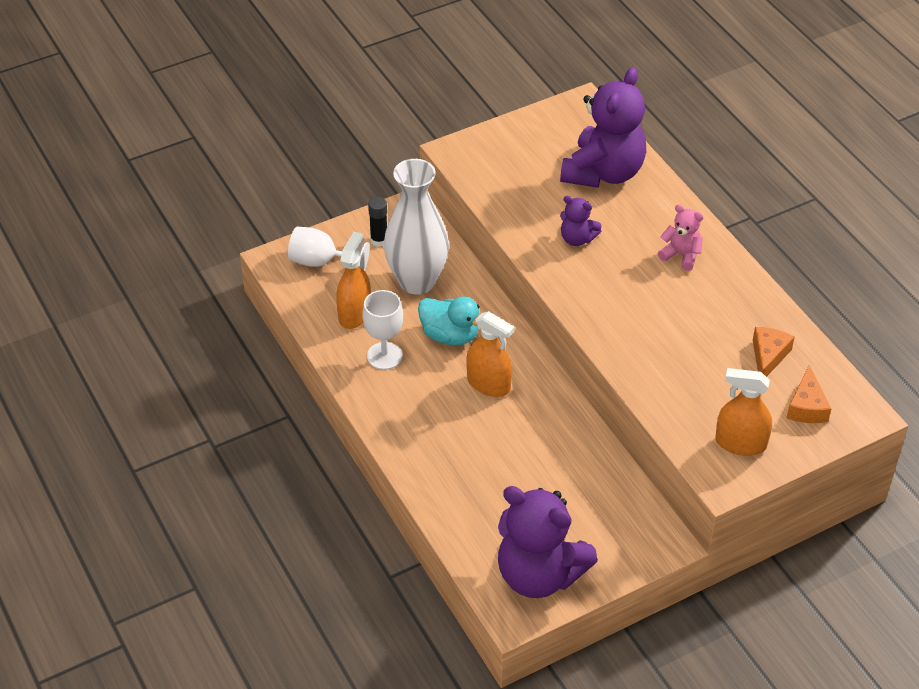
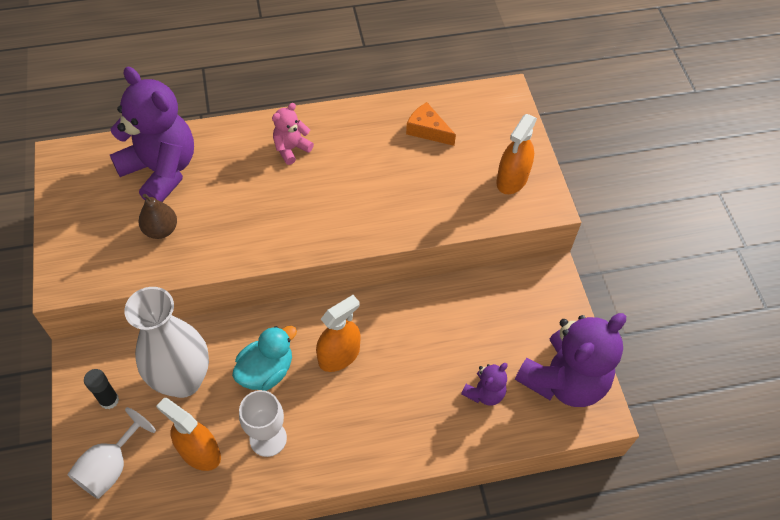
camera: 75 degrees left, 10 degrees up
(538, 194) = (161, 230): none -> brown pear
(577, 239) = (234, 217): purple teddy bear -> purple teddy bear (484, 393)
(806, 406) = (487, 125): orange cheese -> none

